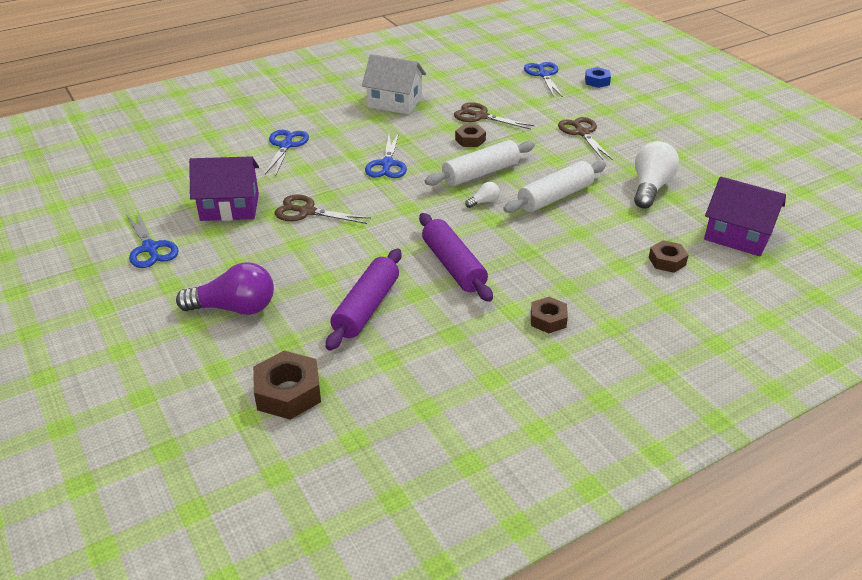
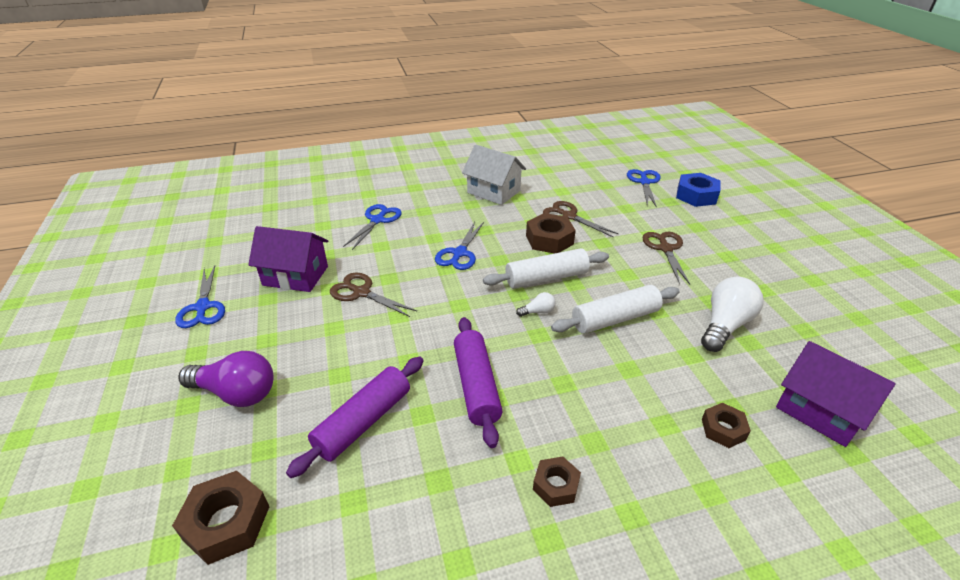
camera: 15 degrees right, 0 degrees up
(470, 140) = (549, 240): brown nut -> brown nut, size x1.62
(597, 81) = (696, 195): blue nut -> blue nut, size x1.62

